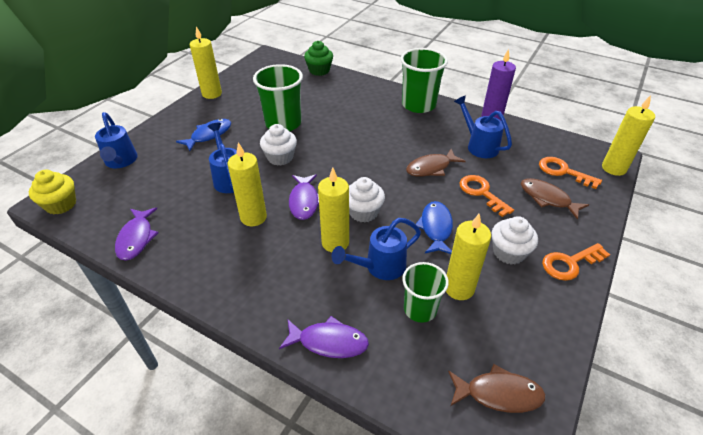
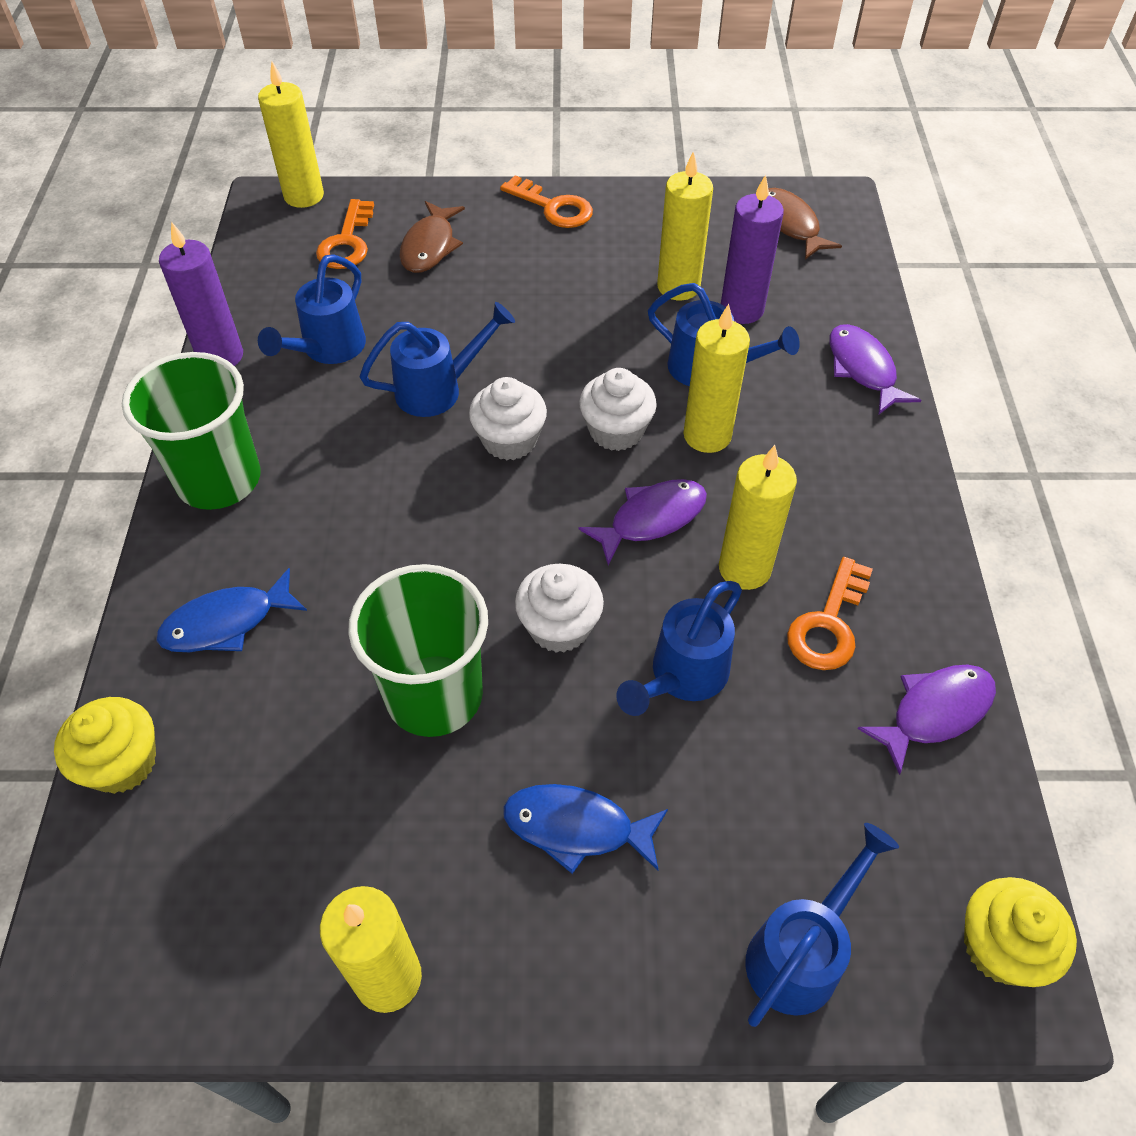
camera: 120 degrees left, 10 degrees up
(319, 70) = (122, 763): green cupcake -> yellow cupcake
(420, 309) = (741, 310): green cup -> purple candle
(431, 168) = (438, 389): brown fish -> blue watering can
(436, 228) = (585, 339): blue fish -> blue fish (227, 622)
(481, 193) = (465, 314): orange key -> orange key (828, 624)
(508, 252) = (576, 260): white cupcake -> white cupcake (509, 440)

